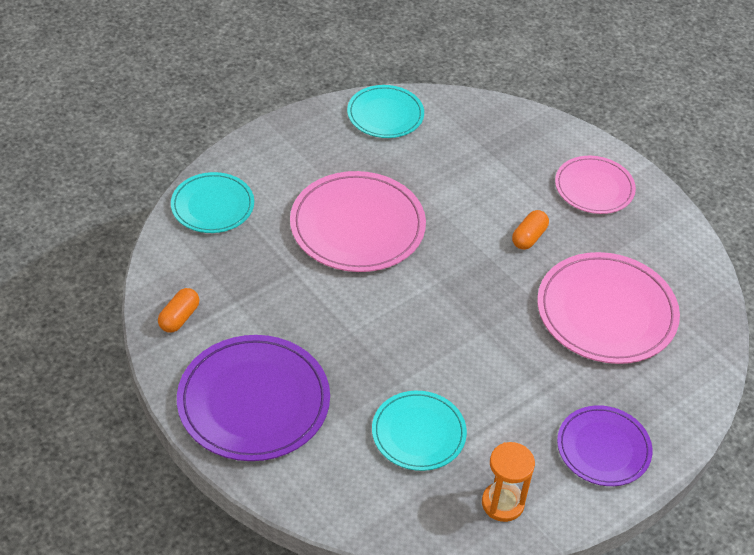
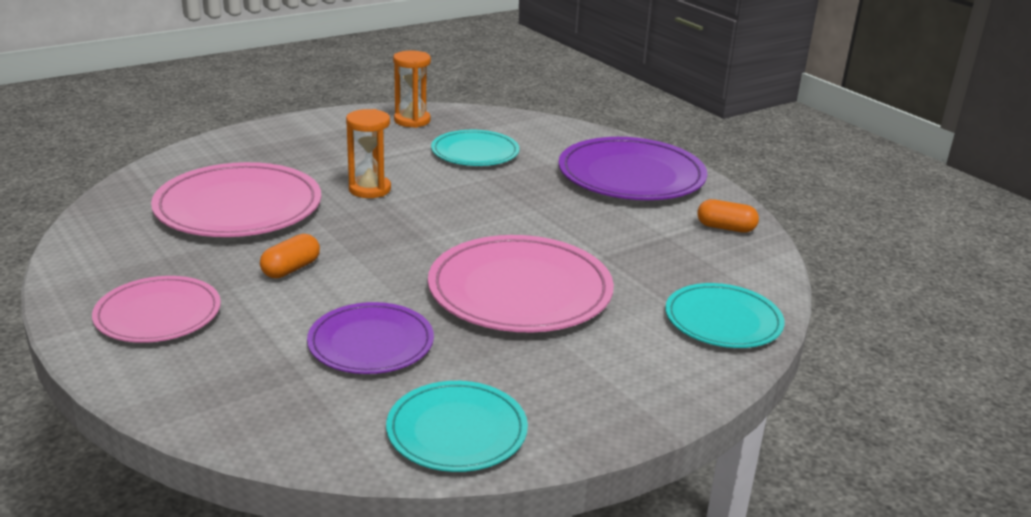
camera: 175 degrees left, 20 degrees down
(179, 318) = (725, 228): orange capsule -> orange capsule turned 75 degrees clockwise
(505, 350) = (369, 189): none -> orange hourglass
(603, 448) = (307, 137): purple plate -> purple plate (371, 343)

